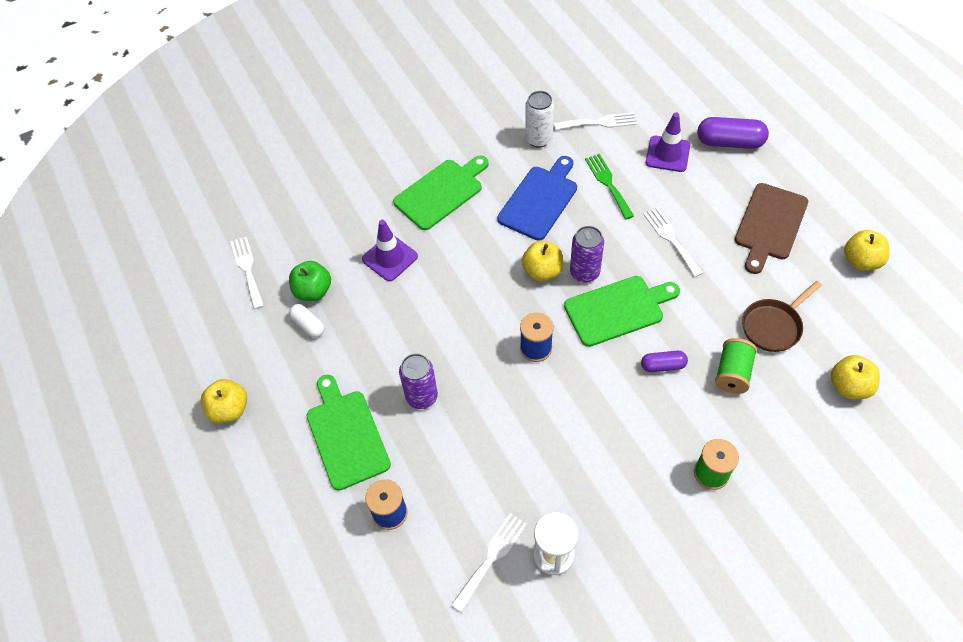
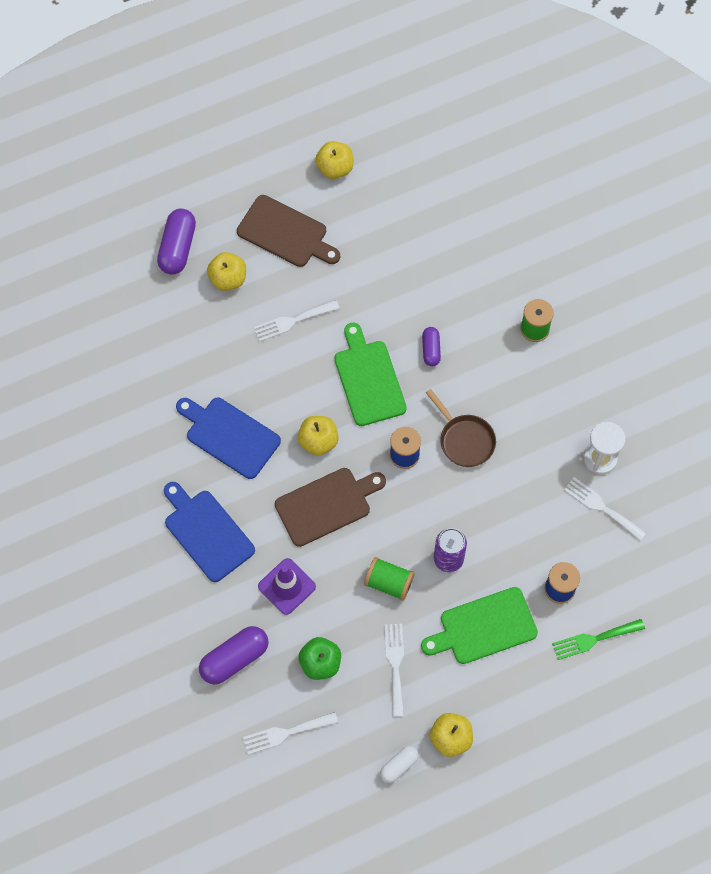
camera: 90 degrees left, 10 degrees up
(308, 325) = (361, 666): white capsule -> white capsule (398, 766)
(320, 224) = (234, 659): none -> purple capsule
(441, 192) = (206, 532): green cutting board -> blue cutting board
(475, 283) = (326, 505): none -> brown cutting board
(538, 139) = (146, 429): white can -> none
(584, 272) = (323, 403): purple can -> none
(599, 122) = (131, 366): white fork -> white fork (395, 665)
(608, 183) = (216, 368): green fork -> green fork (594, 639)
(667, 154) = (185, 307): purple traffic cone -> none
(732, 373) = (442, 295): green spool -> green spool (389, 583)
(773, 326) = (397, 253): brown pan -> brown pan (464, 440)
(849, 386) = (461, 209): yellow apple -> yellow apple (228, 279)

